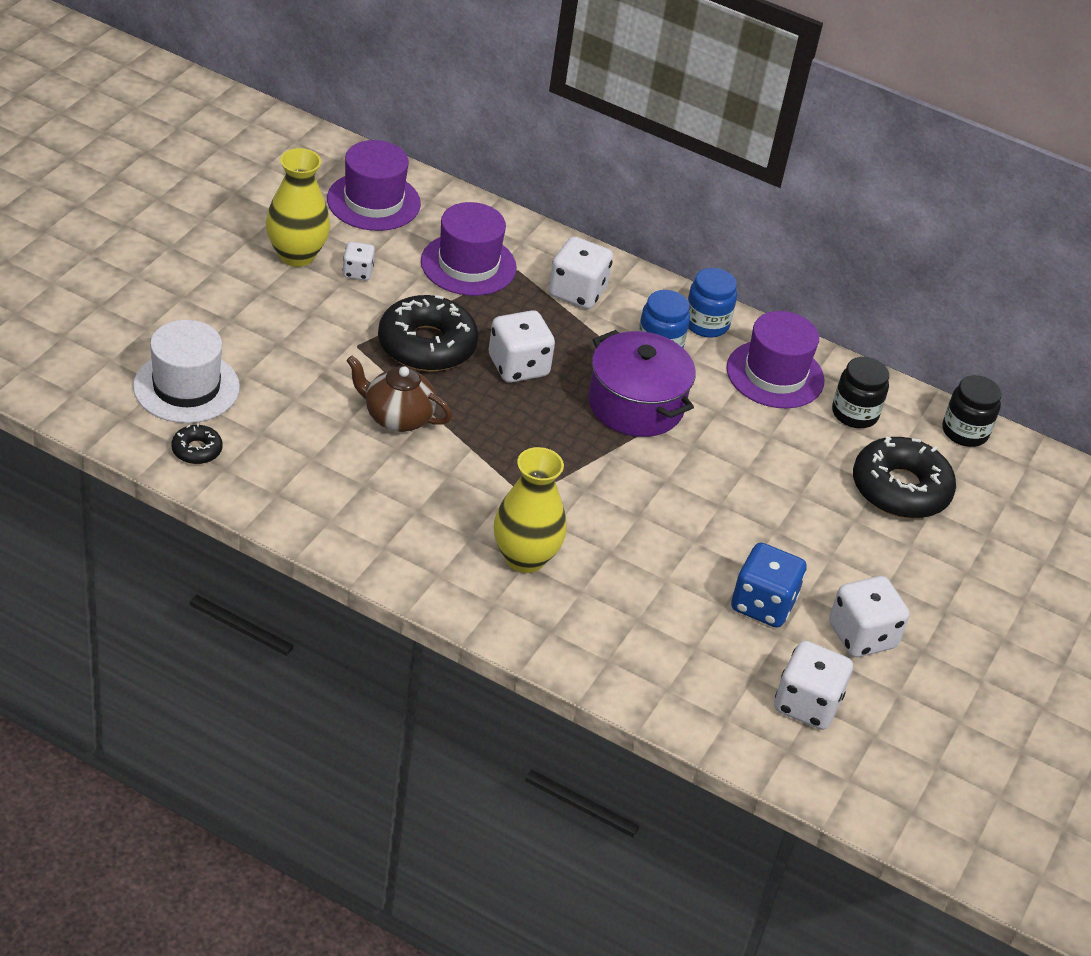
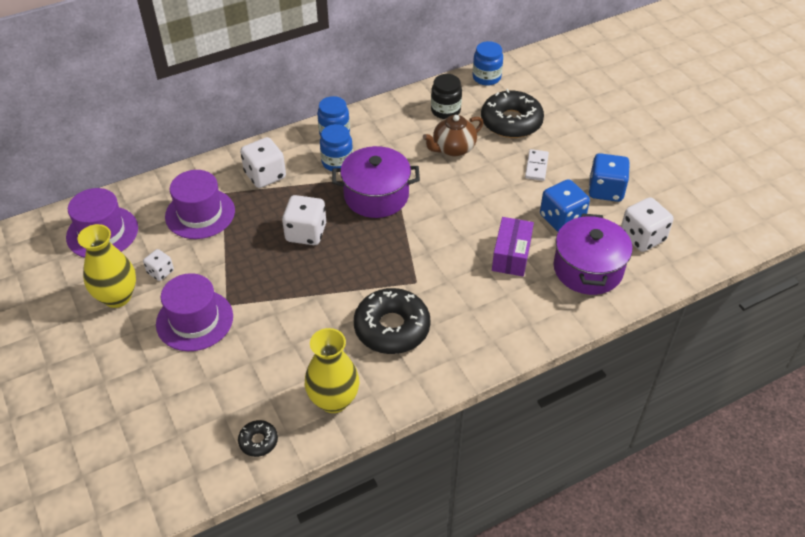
camera: 50 degrees left, 5 degrees up
(186, 387) = (193, 419): white hat -> none
(397, 417) = (306, 314): brown teapot -> brown teapot (453, 148)
(427, 345) = (254, 268): black donut -> black donut (392, 328)
(524, 558) = (465, 308): yellow vase -> yellow vase (334, 400)
(650, 573) = (511, 255): none -> purple box
(695, 661) = (588, 269): none -> purple pot
(775, 374) = (394, 126): purple hat -> purple hat (194, 320)
(838, 545) = (536, 166): none -> white domino
(862, 636) = (605, 190): white dice -> blue dice
(964, 432) = (486, 77): black jar -> blue jar

